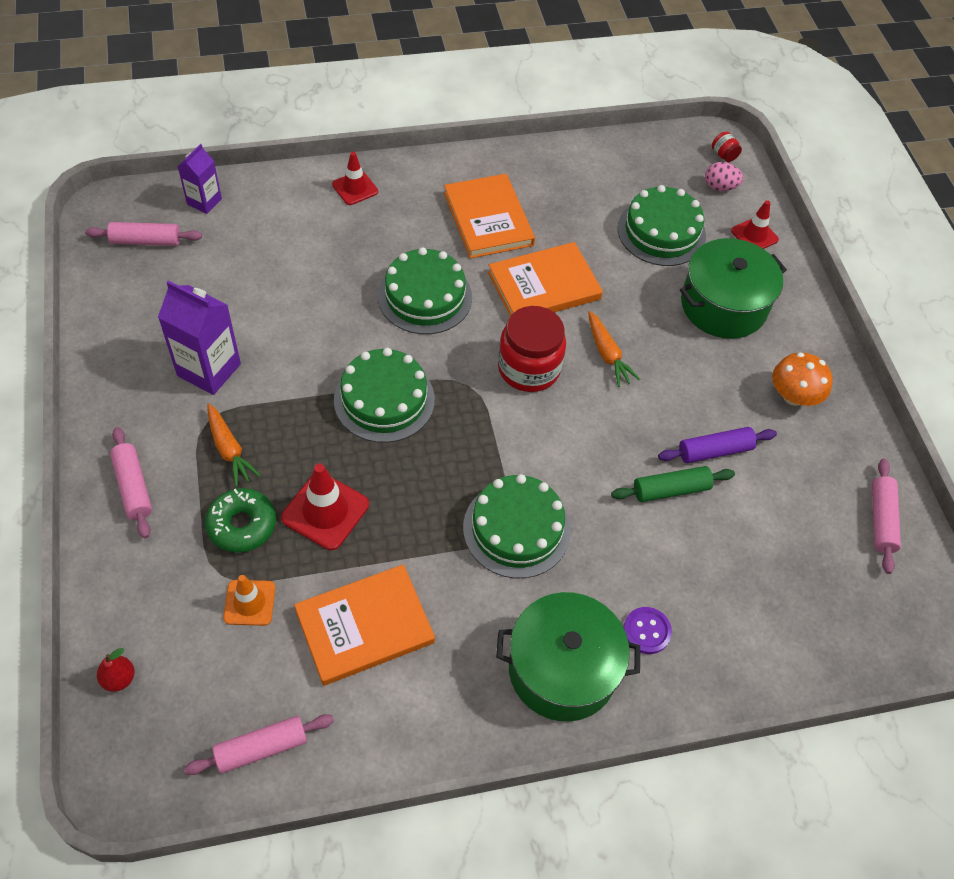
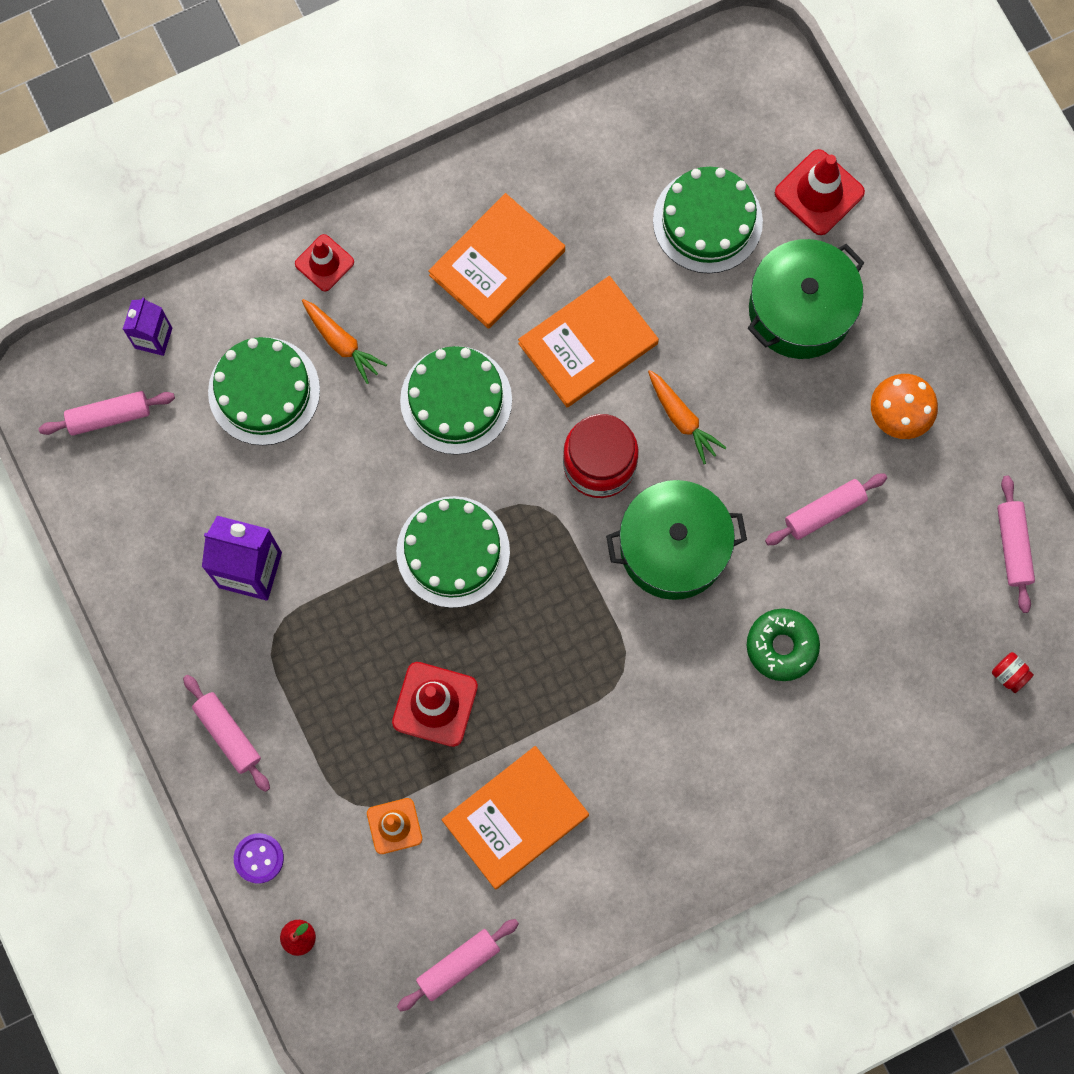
camera: 10 degrees left, 20 degrees up
(229, 449) = (309, 661): orange carrot -> orange carrot (341, 343)
(242, 525) = (355, 744): green donut -> green donut (781, 646)
(488, 219) = (497, 263): orange book -> orange book turned 75 degrees clockwise
(516, 529) = (636, 667): green cake -> green cake (264, 391)
(562, 669) = (719, 806): green pot -> green pot (673, 548)
(646, 631) = (793, 743): purple button -> purple button (259, 858)
(670, 490) = (786, 574): green rolling pin -> none
(714, 451) = (824, 512): purple rolling pin -> pink rolling pin
(720, 187) = (764, 127): pink egg -> none
(723, 155) = (760, 72): red jar -> red jar (1009, 675)
(754, 235) = (819, 192): red traffic cone -> red traffic cone, size x1.52

